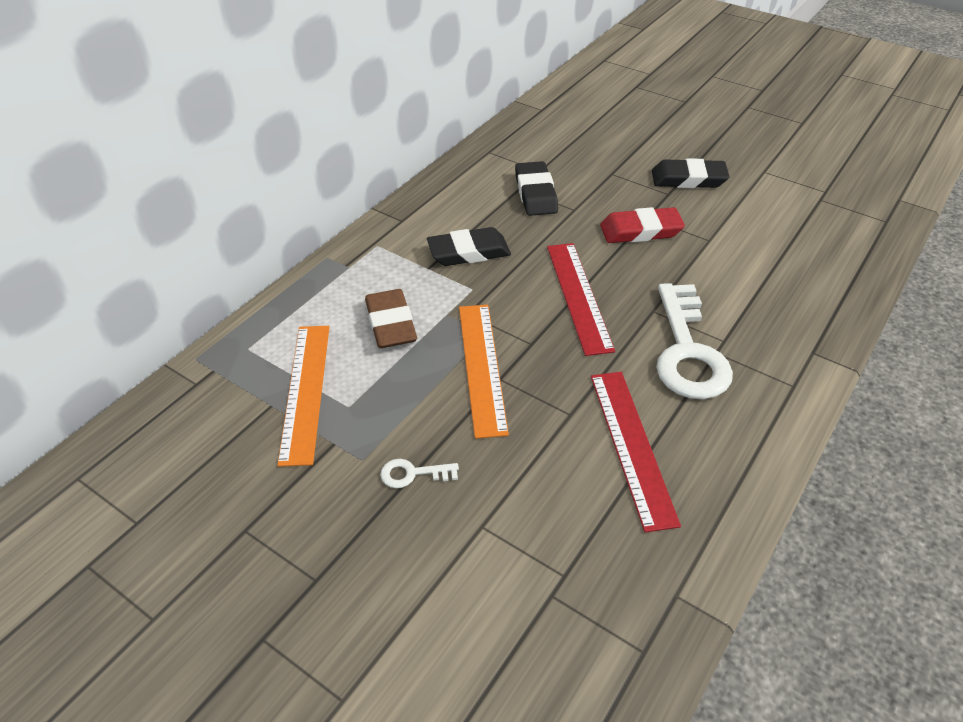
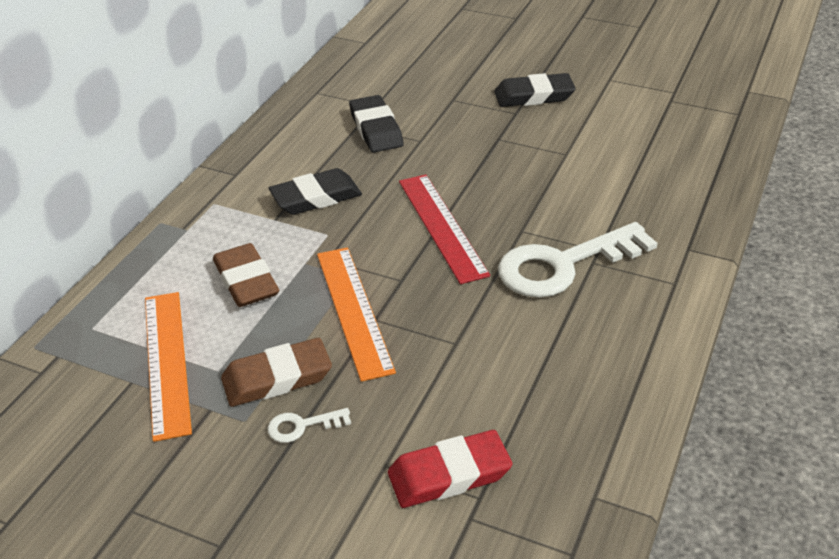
camera: 10 degrees left, 5 degrees down
(399, 422) = (277, 378): none -> brown eraser
(631, 446) = (524, 364): red ruler -> none
(640, 230) = (494, 153): red eraser -> red eraser (449, 474)
(687, 351) = (564, 265): white key -> white key turned 75 degrees clockwise

